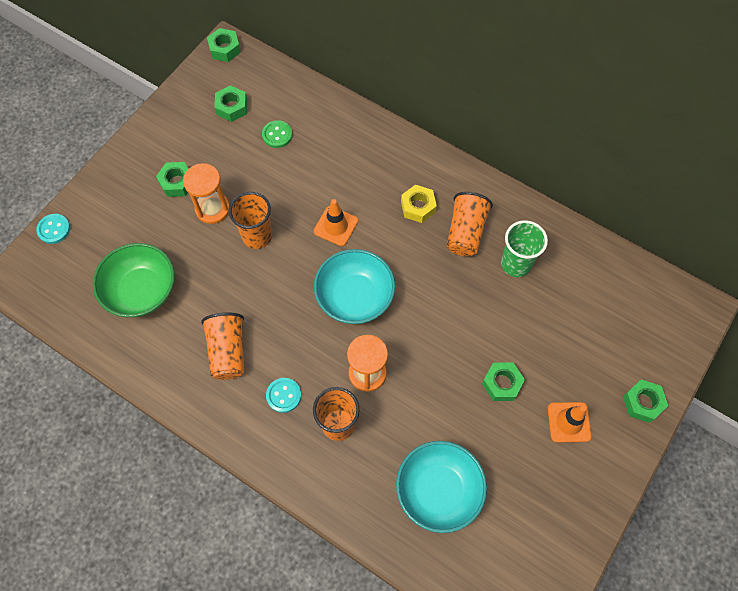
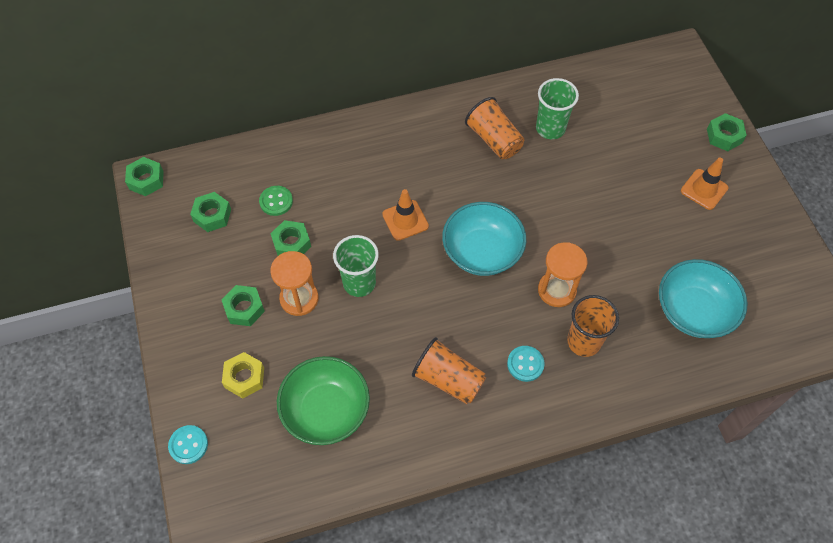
camera: 50 degrees left, 5 degrees down
(257, 236) = (359, 283): orange cup -> green cup
(418, 207) = (442, 153): yellow nut -> yellow nut (244, 378)
(501, 383) = (640, 208): green nut -> green nut (291, 243)

